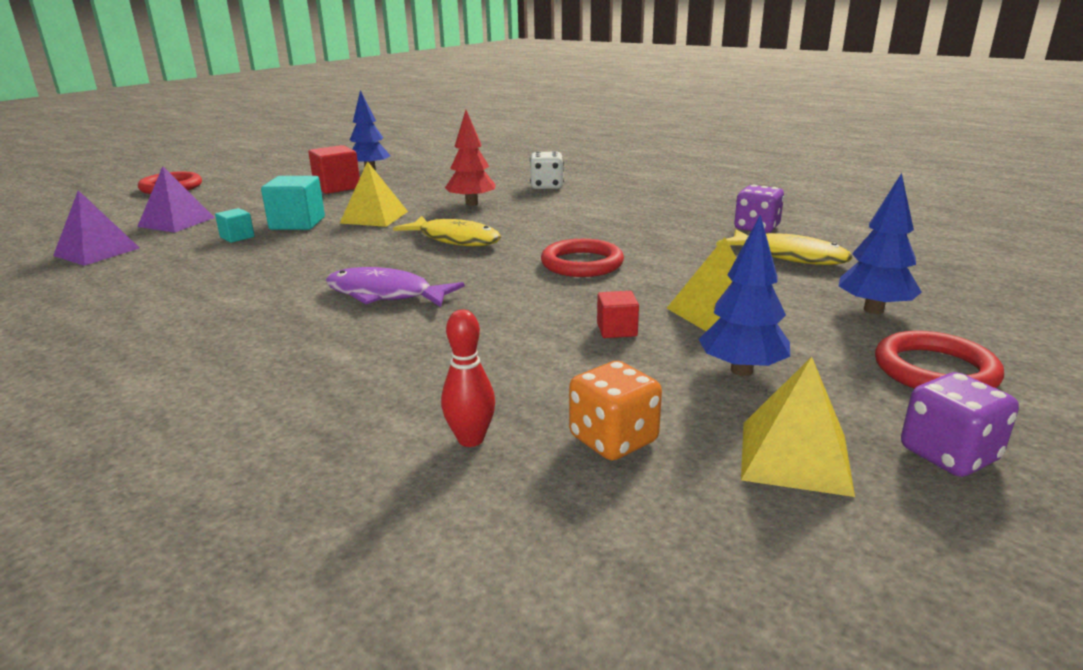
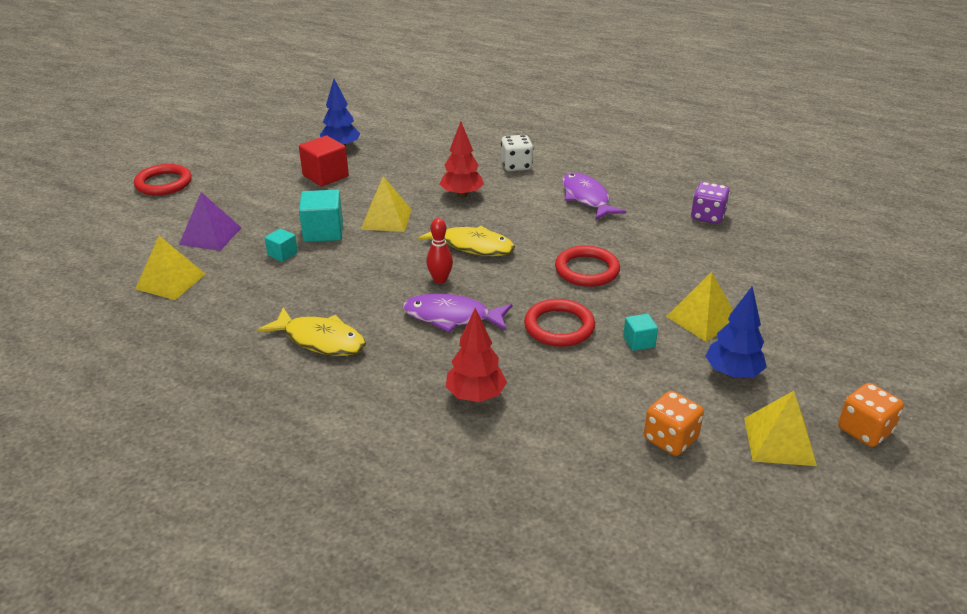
camera: 10 degrees left, 10 degrees up
(97, 251) = (170, 281): purple pyramid -> yellow pyramid
(356, 370) = (475, 396): none -> red tree
(471, 439) = (583, 448): red bowling pin -> red bowling pin (440, 280)
(613, 210) = (586, 198): none -> purple fish
(617, 330) = (639, 342): red cube -> turquoise cube
(789, 256) = (739, 251): yellow fish -> yellow fish (320, 340)
(873, 310) = (807, 307): blue tree -> none
(935, 370) = (852, 363): red ring -> red ring (559, 327)
(948, 454) = (864, 430): purple dice -> orange dice

